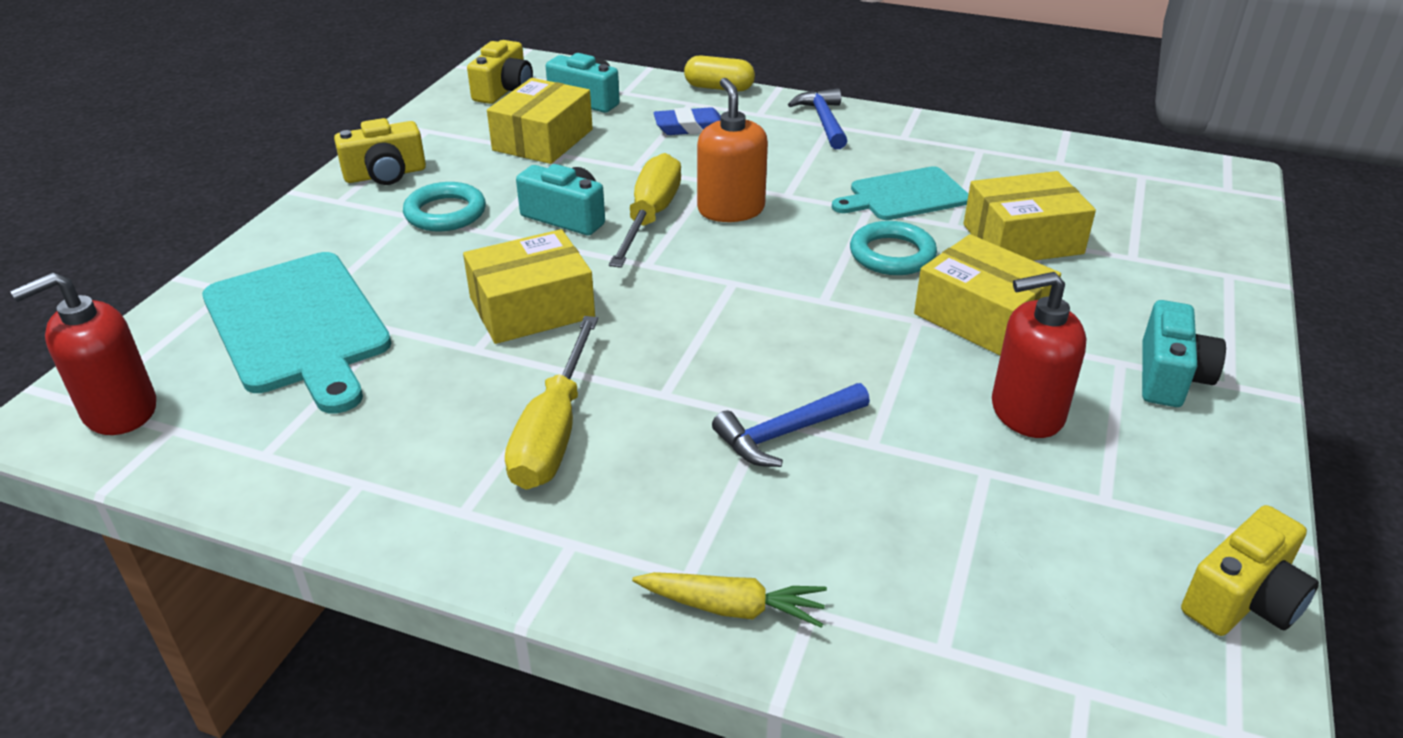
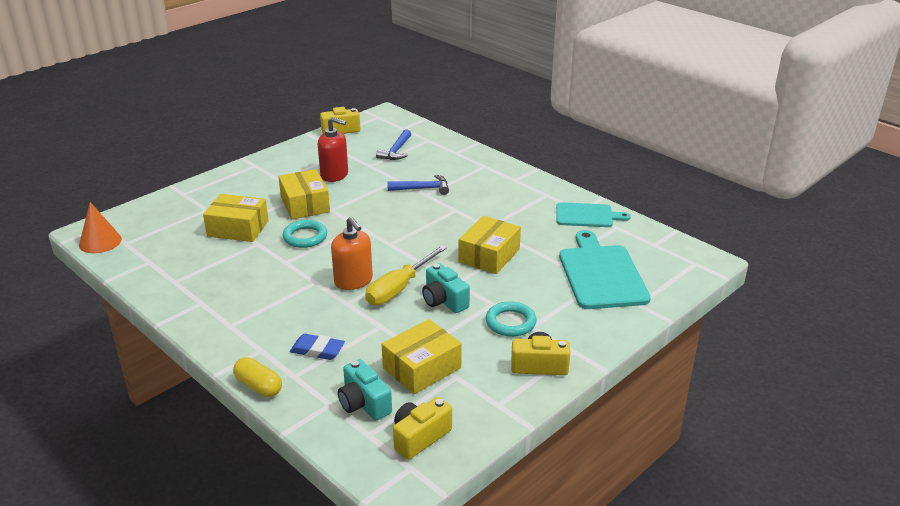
camera: 155 degrees left, 5 degrees down
(120, 411) = (678, 256): red soap dispenser -> none
(532, 308) = (489, 255): yellow box -> yellow box turned 60 degrees counterclockwise
(554, 432) = (504, 208): yellow screwdriver -> none
(731, 209) = (353, 281): orange soap dispenser -> orange soap dispenser turned 45 degrees counterclockwise
(731, 607) = (477, 158): yellow carrot -> none
(823, 121) = (229, 330): blue hammer -> blue hammer (396, 151)
(904, 195) = (257, 264): turquoise cutting board -> turquoise cutting board (587, 216)
(1170, 376) = (270, 172): turquoise camera -> none
(1179, 167) = (100, 242): none -> orange cone

